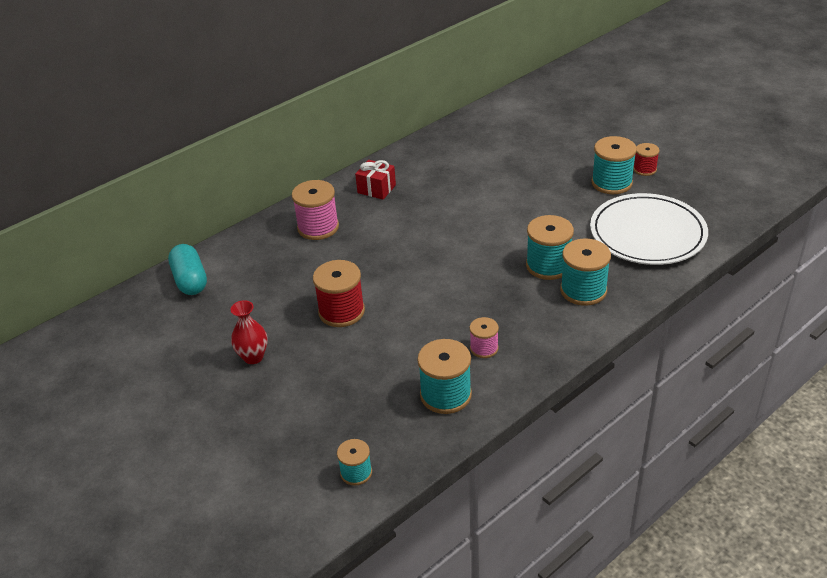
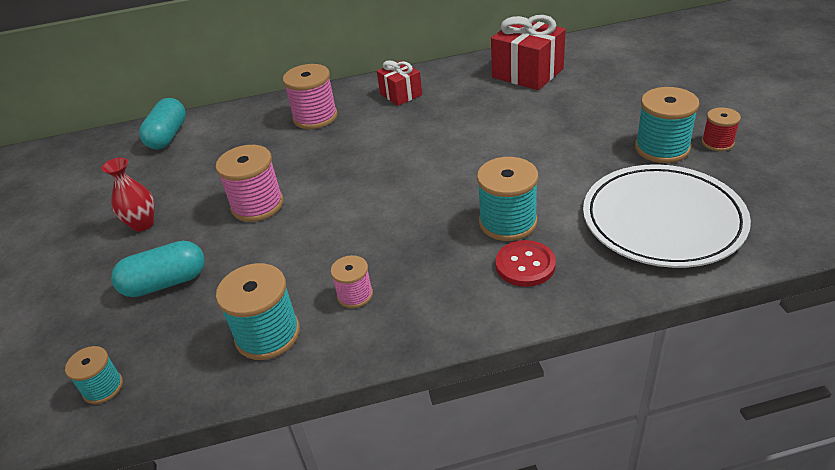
camera: 30 degrees right, 0 degrees up
(325, 391) = (165, 283): none -> turquoise capsule
(341, 311) = (257, 205): red spool -> pink spool
(467, 146) = (527, 73): none -> red gift
(583, 290) = (525, 265): turquoise spool -> red button

